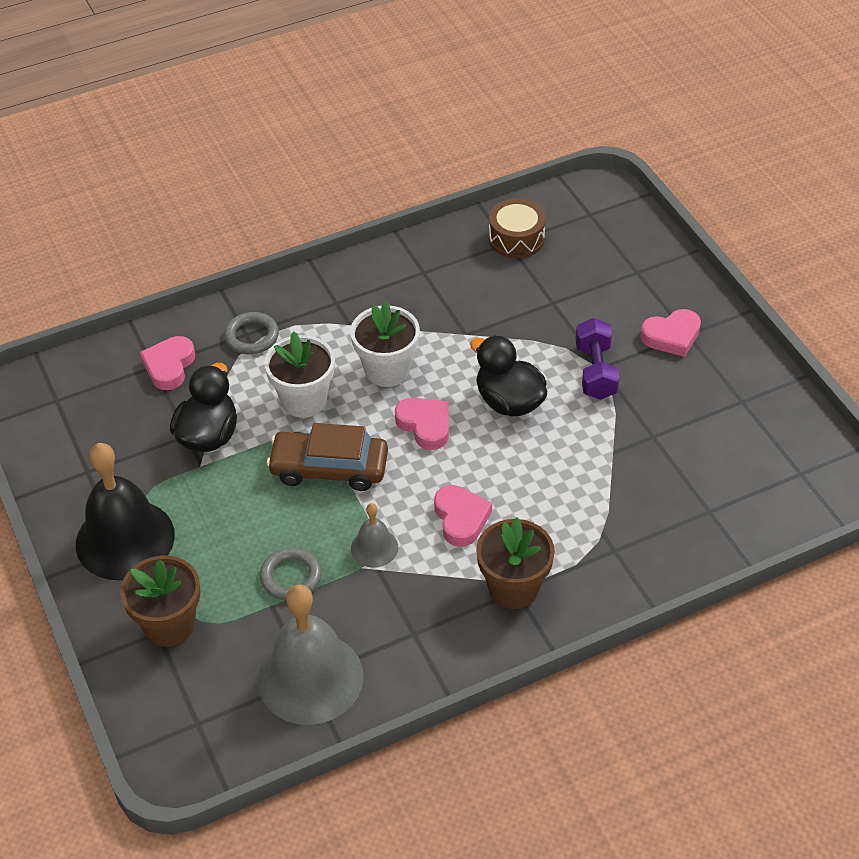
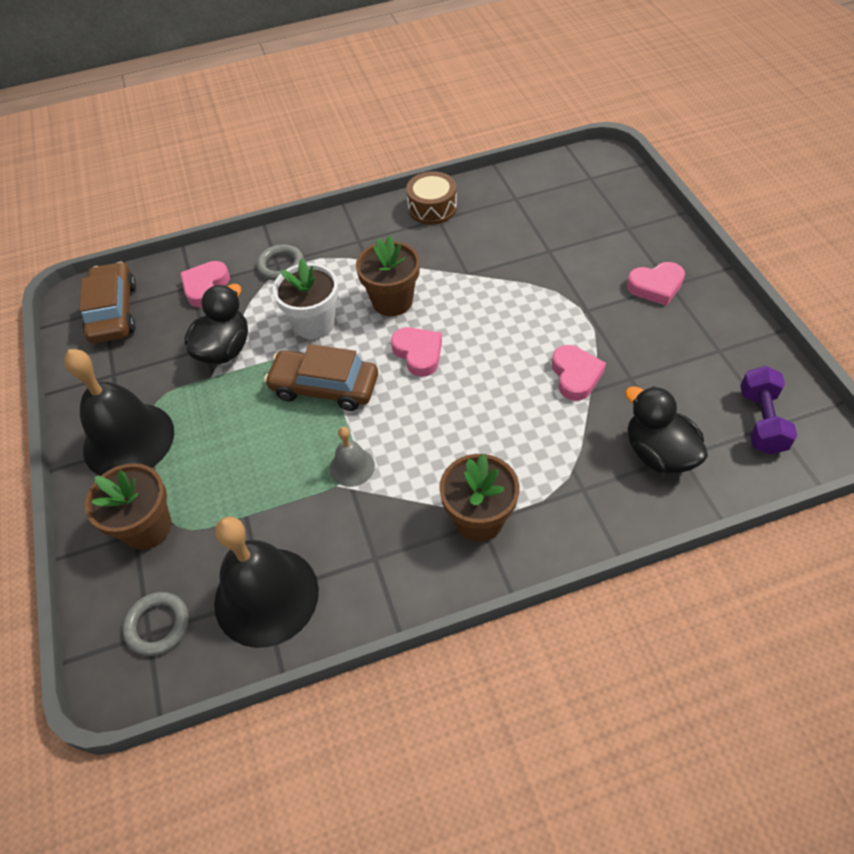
camera: 10 degrees right, 5 degrees up
(68, 401) = (114, 312): none -> brown car
(291, 577) = (269, 489): grey ring -> grey ring (158, 625)
(310, 678) = (266, 596): grey bell -> black bell
(387, 370) = (392, 301): white flower pot -> brown flower pot
(461, 518) = (438, 445): pink heart -> pink heart (575, 375)
(509, 401) = (498, 337): black duck -> black duck (658, 453)
(516, 239) = (523, 195): brown drum -> brown drum (432, 208)
(595, 371) = (582, 314): purple dumbbell -> purple dumbbell (761, 421)

